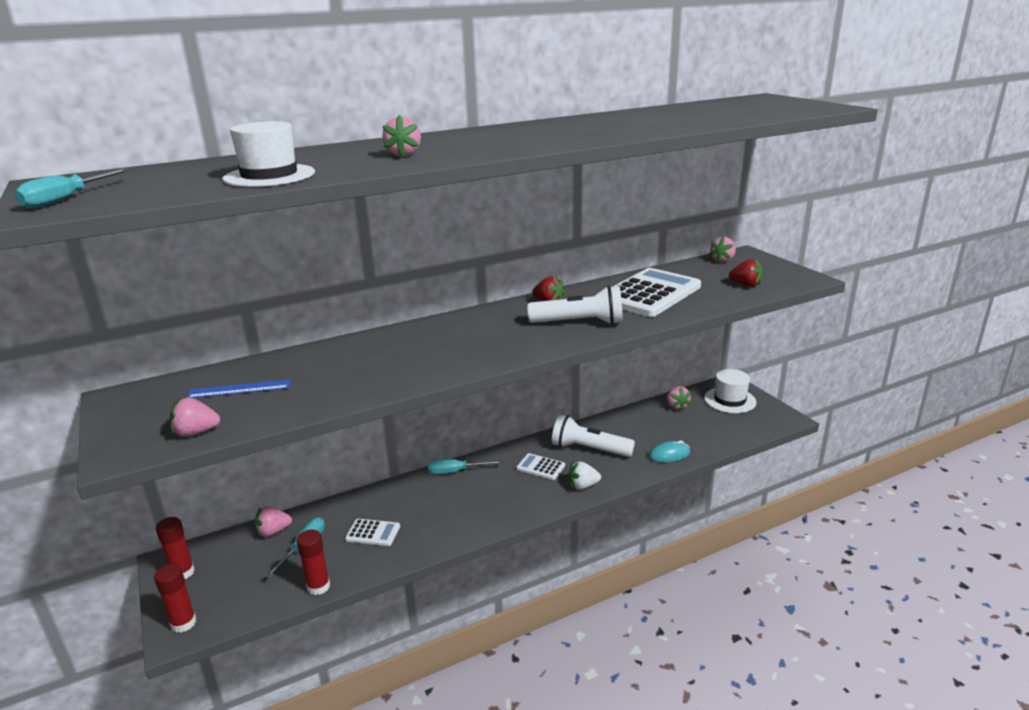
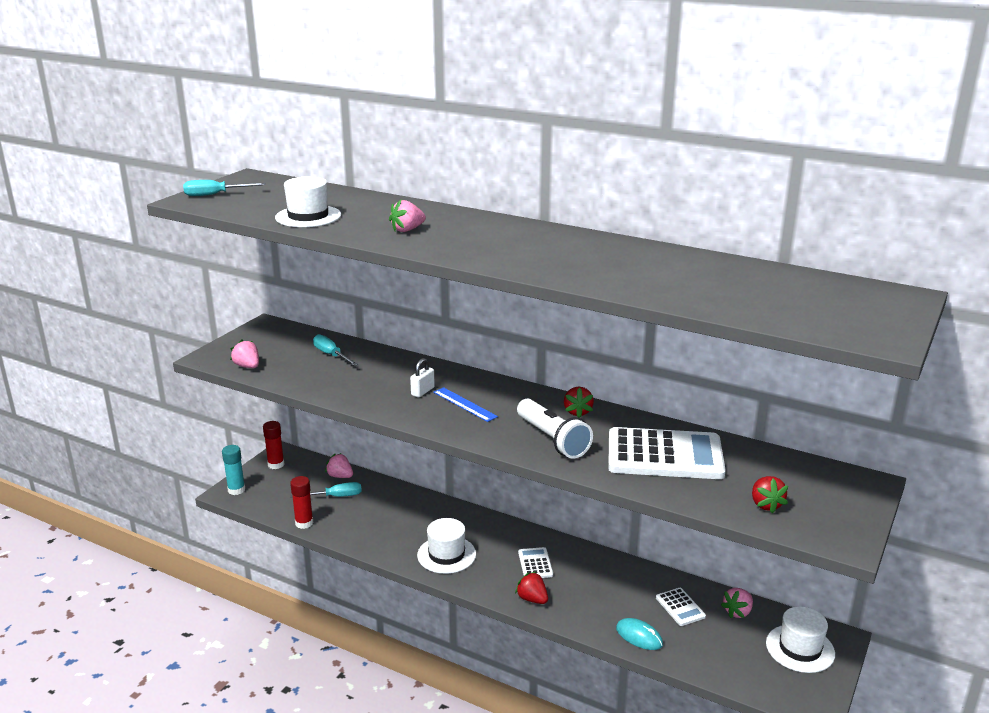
camera: 55 degrees right, 0 degrees up
(183, 623) = (236, 490): red glue stick -> turquoise glue stick
(239, 389) = (308, 355): blue ruler -> blue ruler (464, 404)
(373, 533) = (375, 518): white calculator -> white calculator (680, 607)
(419, 351) = (422, 391): none -> white padlock
(456, 471) = (483, 522): turquoise screwdriver -> turquoise screwdriver (331, 355)
(478, 509) = (446, 555): none -> white hat
(583, 486) = (532, 599): white strawberry -> red strawberry
(589, 449) = (593, 581): white flashlight -> none
(722, 260) = (823, 473): pink strawberry -> none

